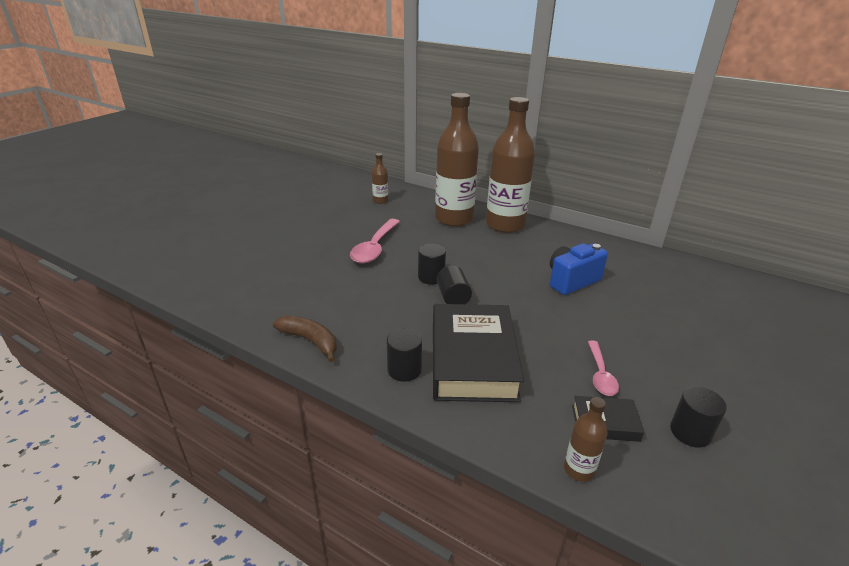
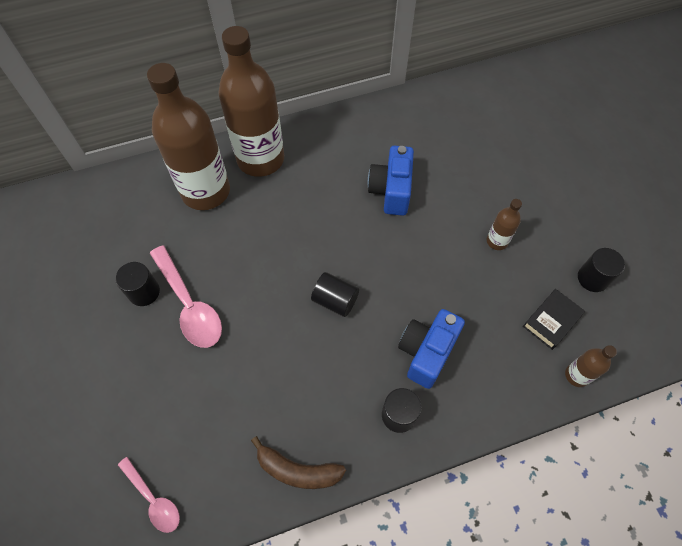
camera: 50 degrees left, 30 degrees up
(310, 341) = (297, 470): brown banana -> brown banana turned 150 degrees counterclockwise
(380, 201) = (94, 228): brown bottle -> brown bottle (497, 241)
(431, 277) = (288, 294): black cylinder -> black cylinder (144, 292)
(472, 359) = (426, 352): black book -> blue camera
(600, 374) = (508, 278): pink spoon -> pink spoon (153, 499)

